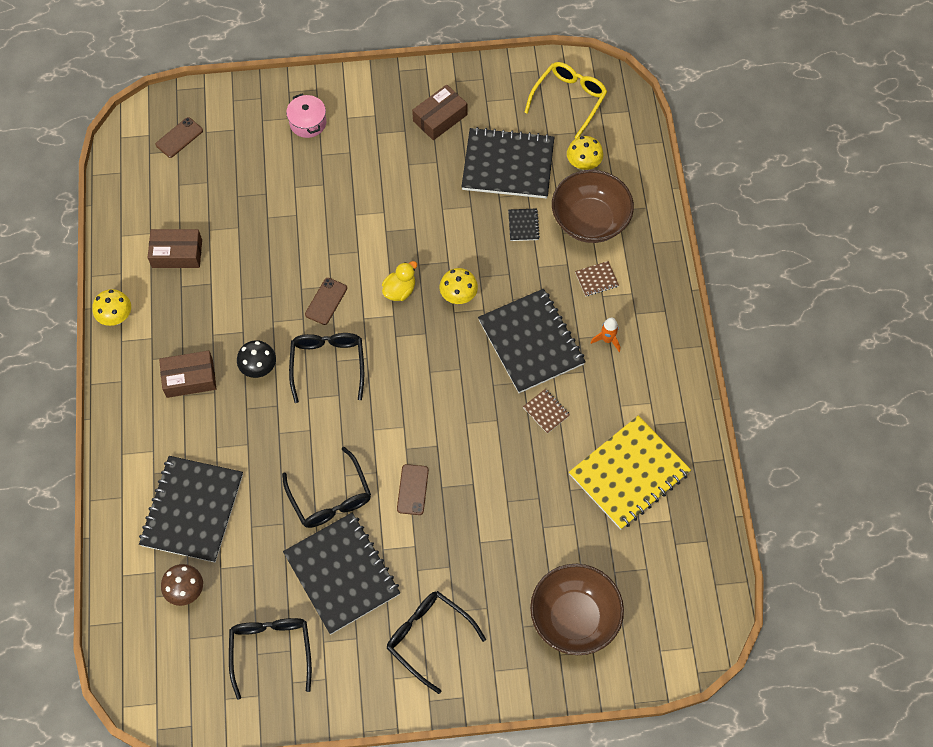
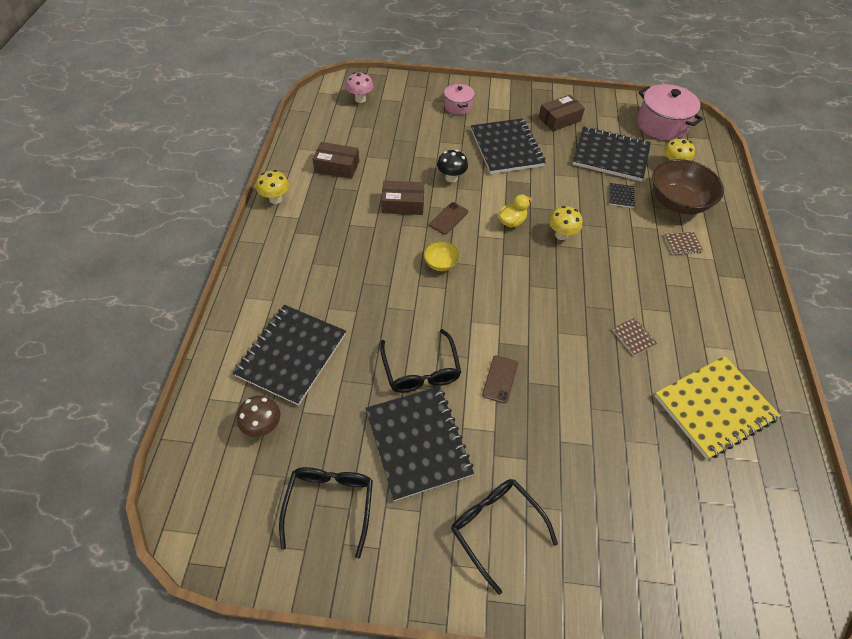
camera: 10 degrees right, 10 degrees down
(179, 138) = (360, 99): brown phone -> pink mushroom
(189, 378) = (321, 252): brown box -> brown box (403, 204)
(259, 368) = (381, 255): black mushroom -> black mushroom (451, 178)
(328, 364) = (441, 263): black glasses -> yellow bowl
(531, 342) = (622, 279): black notebook -> black notebook (506, 148)
(569, 100) = (661, 124): yellow glasses -> pink pot
(574, 617) = (655, 541): brown bowl -> none
(607, 340) = (692, 290): orange rocket -> none

